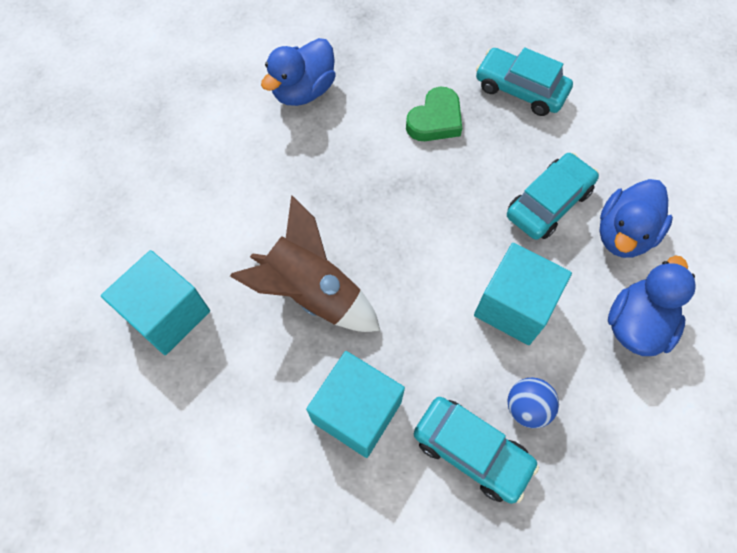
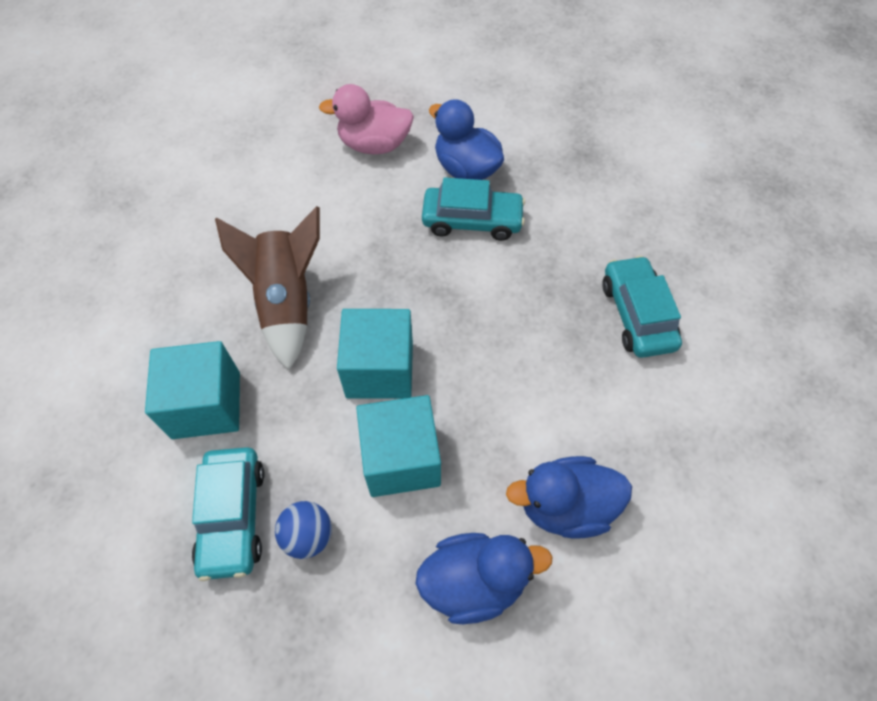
camera: 50 degrees right, 5 degrees down
(167, 314) = (194, 228): turquoise cube -> turquoise cube (379, 369)
(216, 131) = (374, 145): none -> pink duck
(303, 91) = (466, 169): blue duck -> blue duck turned 45 degrees clockwise
(435, 120) = (533, 273): green heart -> none
(548, 203) = (536, 418): turquoise car -> turquoise car (472, 221)

